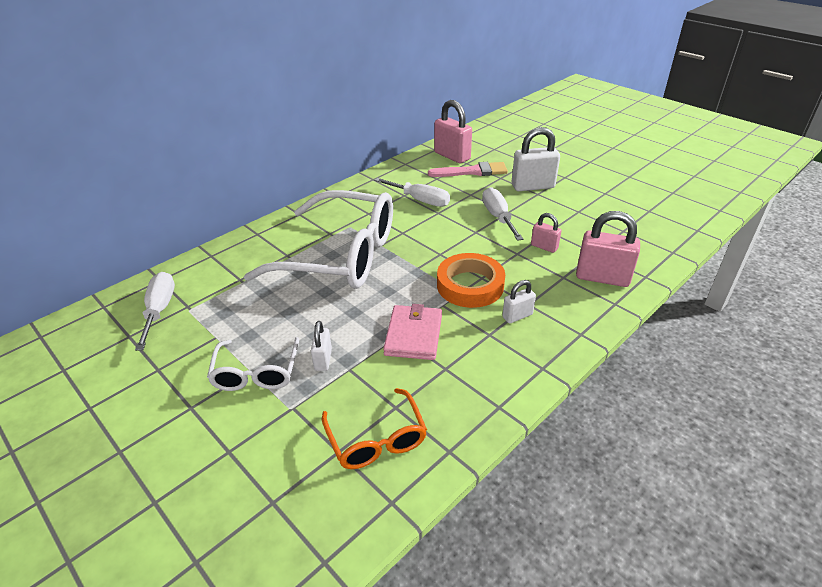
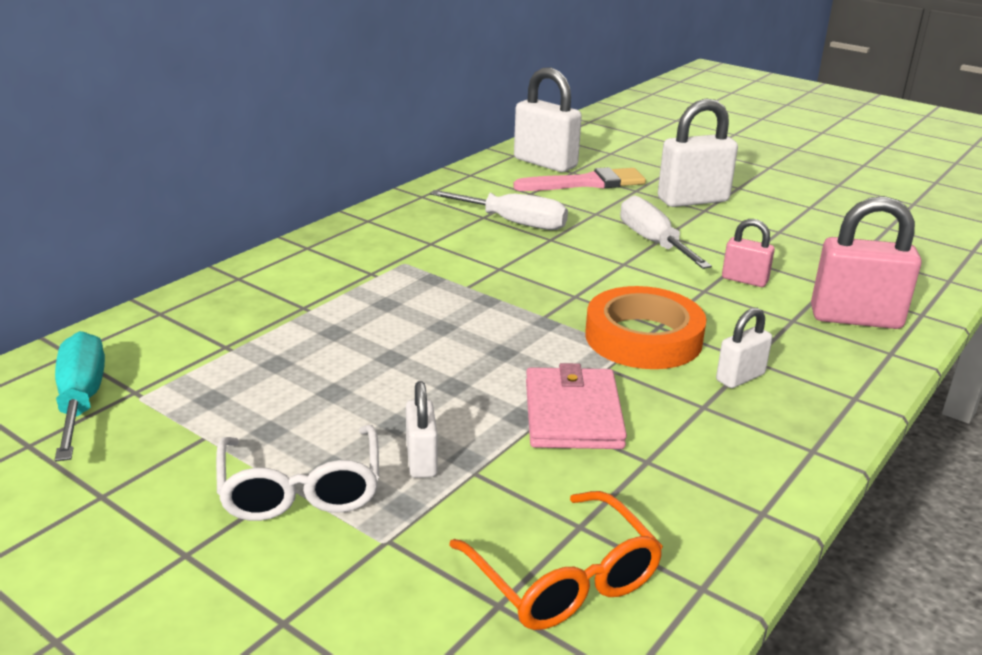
camera: 10 degrees left, 10 degrees down
(160, 310) = (81, 400): white screwdriver -> turquoise screwdriver
(341, 255) = (402, 304): white glasses -> none
(452, 156) = (545, 163): pink padlock -> white padlock

